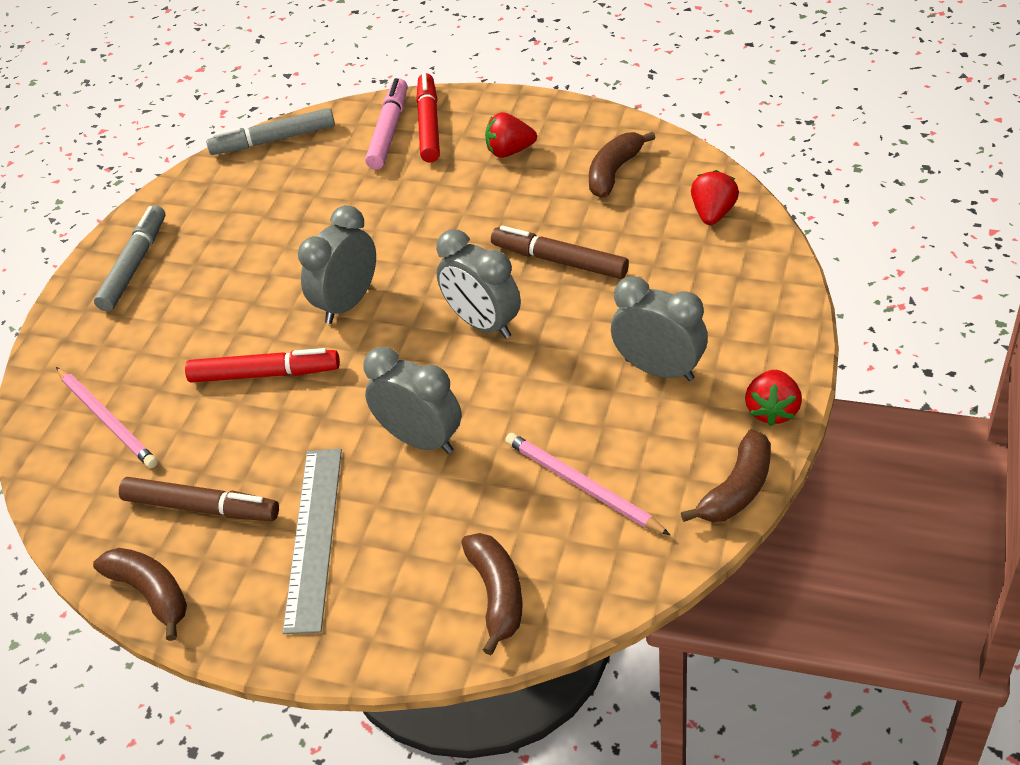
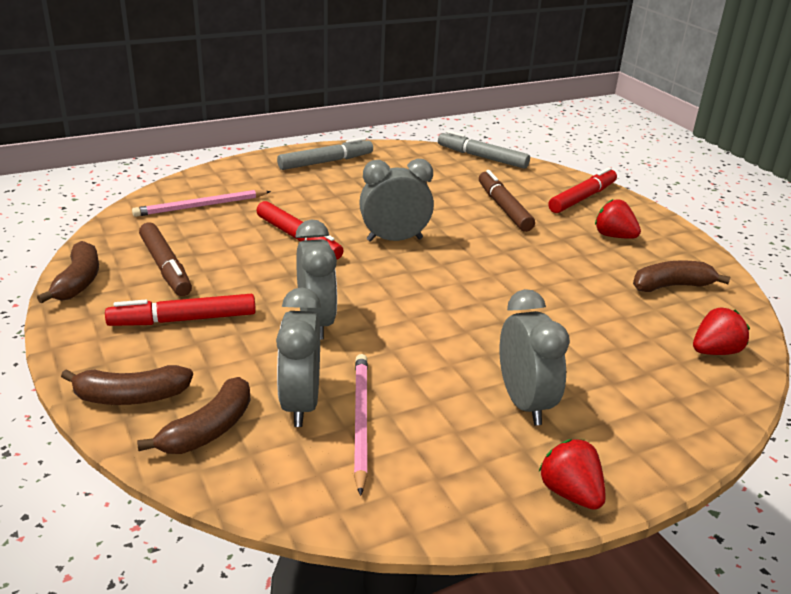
camera: 40 degrees right, 15 degrees down
(107, 420) = (200, 206): pink pencil -> pink pencil turned 60 degrees clockwise
(313, 537) = (183, 320): grey ruler -> red marker
(389, 131) = (553, 188): pink marker -> none
(483, 324) = (451, 299): grey clock -> grey clock (300, 404)
(559, 261) = (555, 303): brown marker -> brown marker (504, 208)
(737, 489) = (458, 516): brown banana -> brown banana (130, 397)
(772, 410) = (570, 493): red strawberry -> red strawberry turned 90 degrees clockwise

